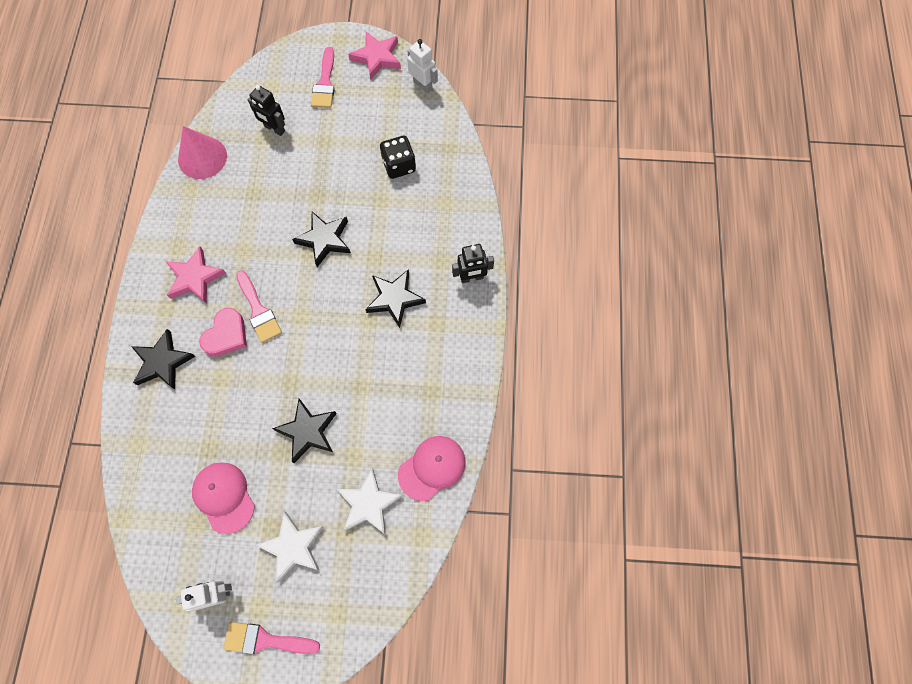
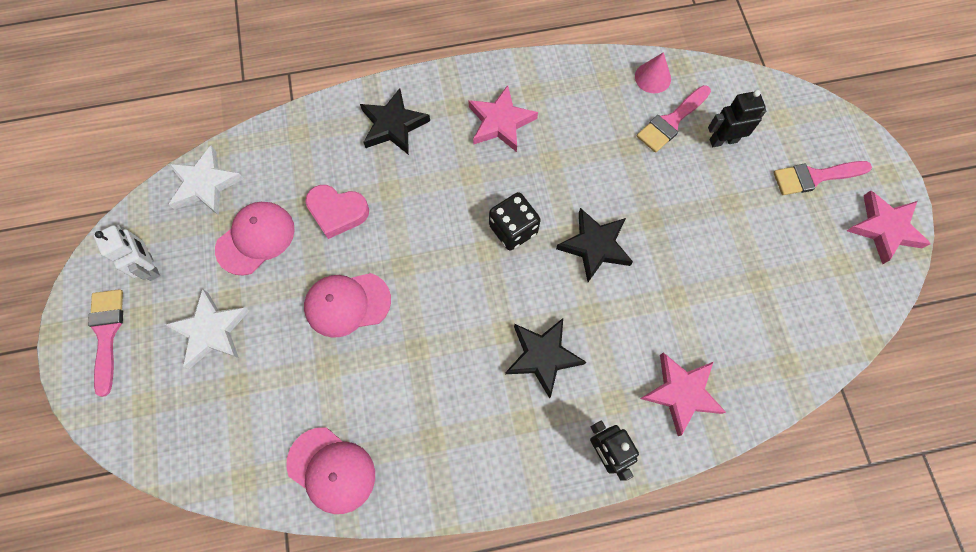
camera: 75 degrees right, 0 degrees up
(202, 157) = (652, 77): pink cone -> pink cone, size x0.61
(226, 335) = (441, 178): pink heart -> pink heart (337, 212)
(258, 310) = (480, 202): pink brush -> pink brush (671, 121)
(274, 129) = (723, 140): black robot -> black robot turned 60 degrees clockwise
(307, 431) = (347, 304): black star -> pink cap
(368, 504) = (273, 402): white star -> white star (205, 184)
(399, 165) = (734, 305): black dice -> black dice (513, 229)
(423, 85) = (870, 301): white robot -> none
(447, 218) = (681, 393): none -> pink star

